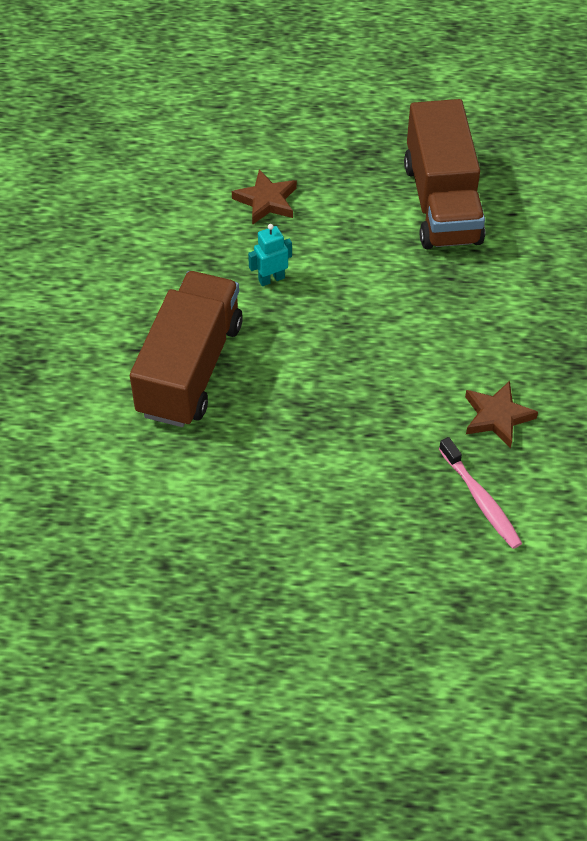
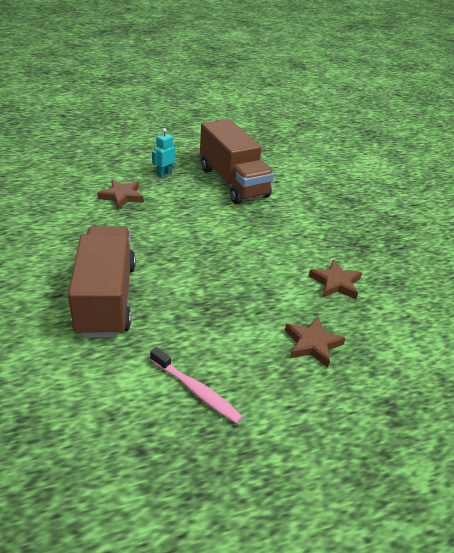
camera: 25 degrees left, 15 degrees down
(271, 279) = (144, 236): turquoise robot -> turquoise robot (164, 173)
(414, 496) = (312, 344): none -> brown star
(481, 500) = (358, 335): pink toothbrush -> pink toothbrush (196, 391)

